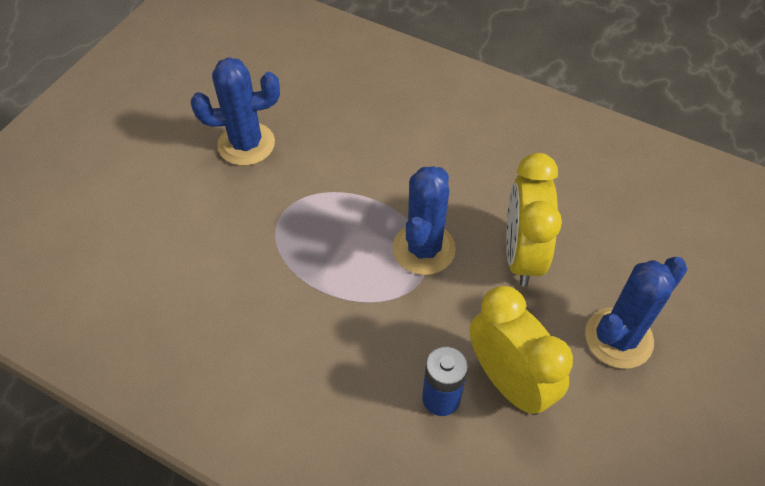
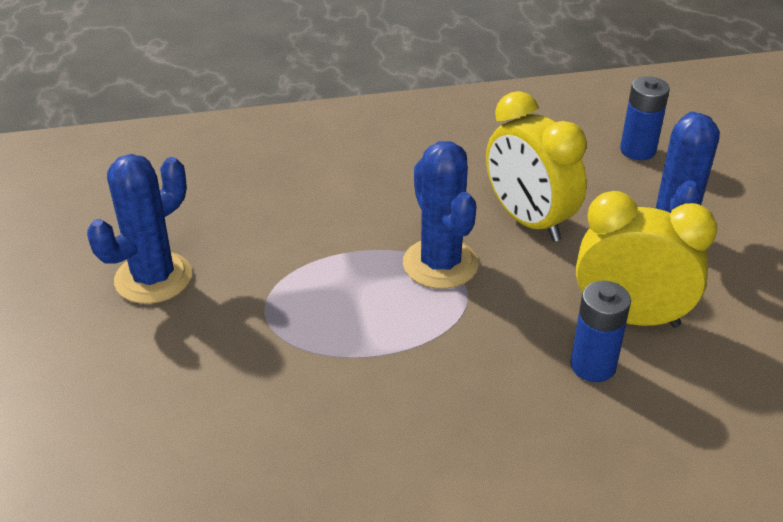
camera: 40 degrees left, 15 degrees down
(677, 249) = (637, 150): none -> blue battery

